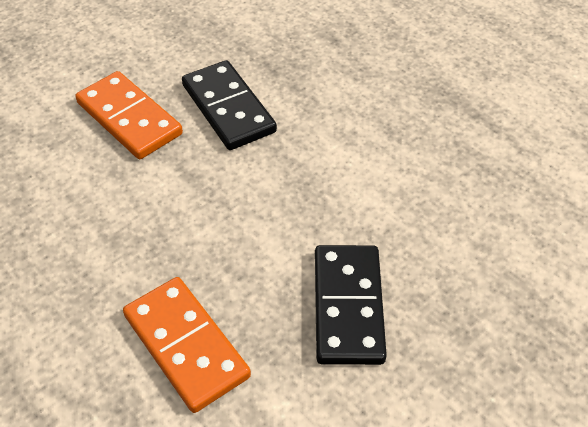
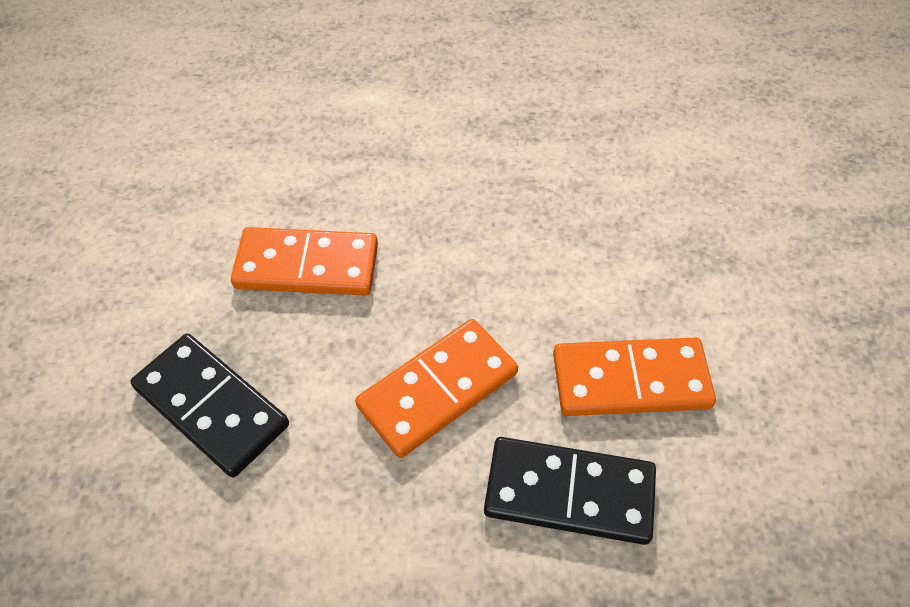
camera: 130 degrees right, 5 degrees up
(219, 199) = (437, 389): none -> orange domino

